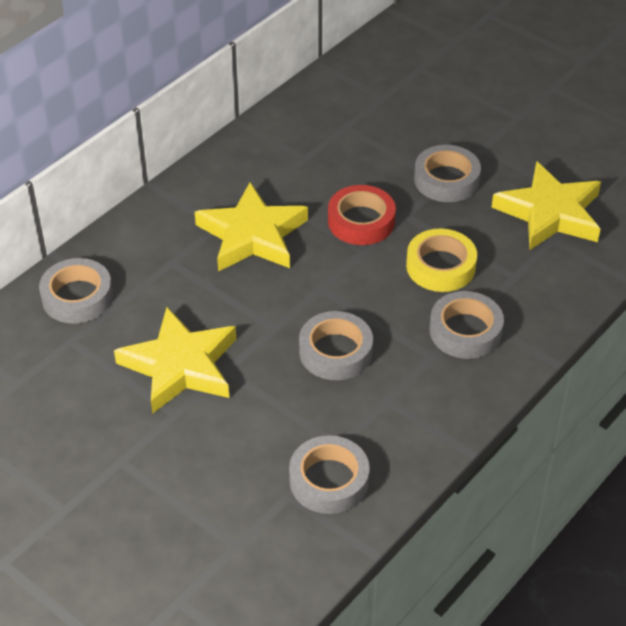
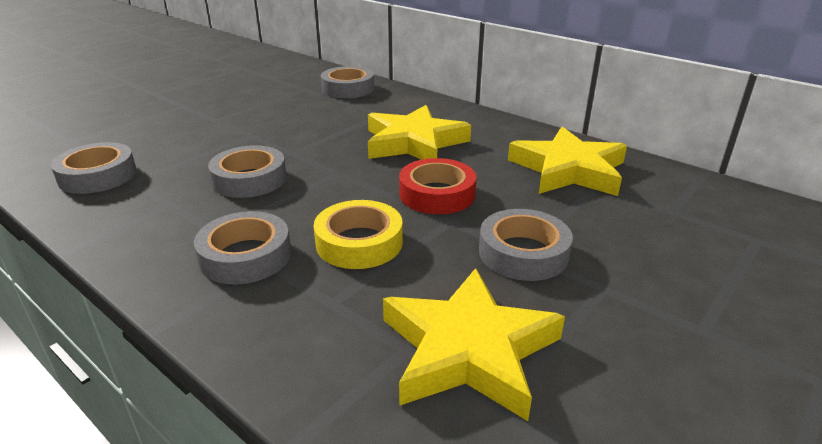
camera: 90 degrees right, 15 degrees down
(180, 366) = (264, 120): yellow star -> yellow star (568, 170)

